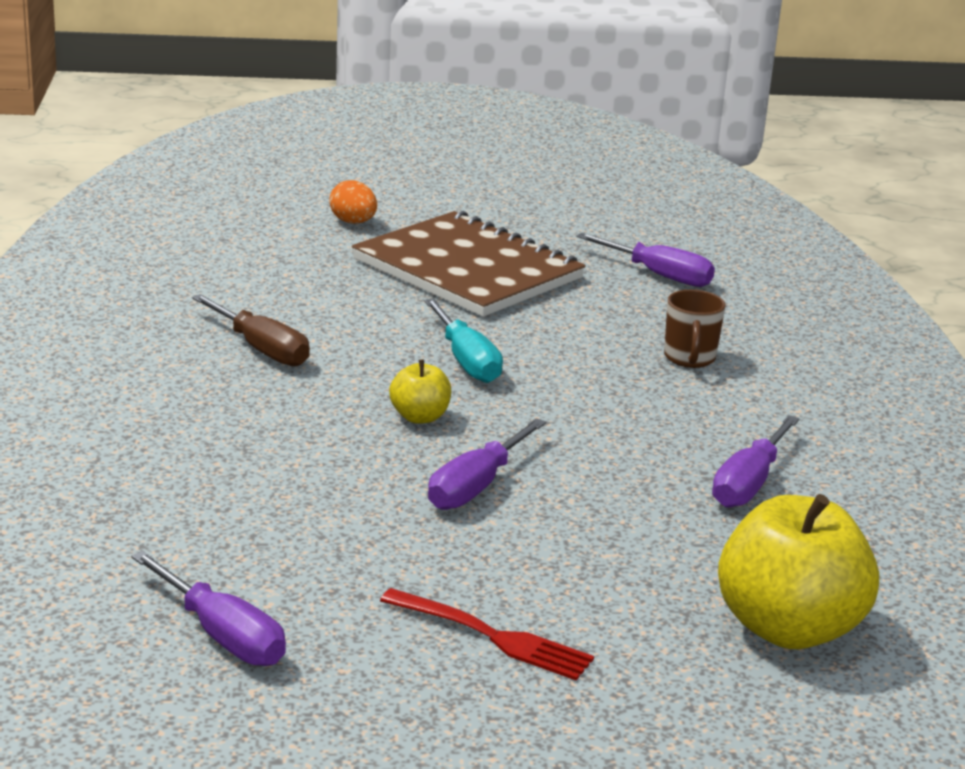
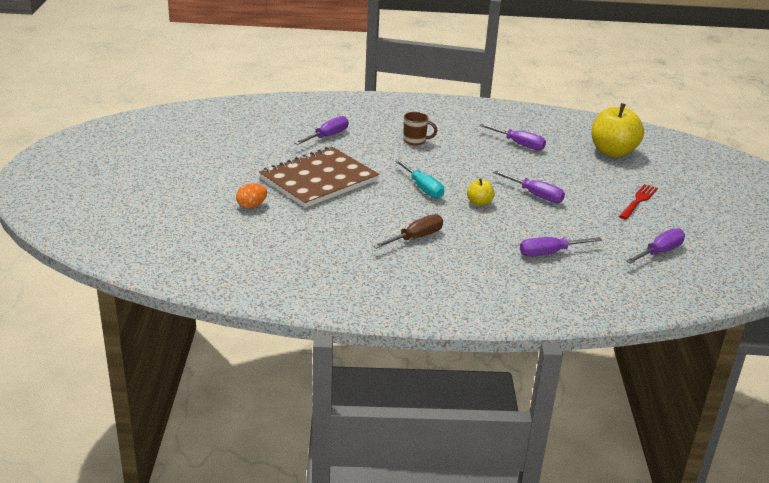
camera: 85 degrees left, 5 degrees up
(211, 484) = (550, 253): none -> purple screwdriver
(466, 361) = (423, 188): turquoise screwdriver -> turquoise screwdriver turned 75 degrees clockwise

